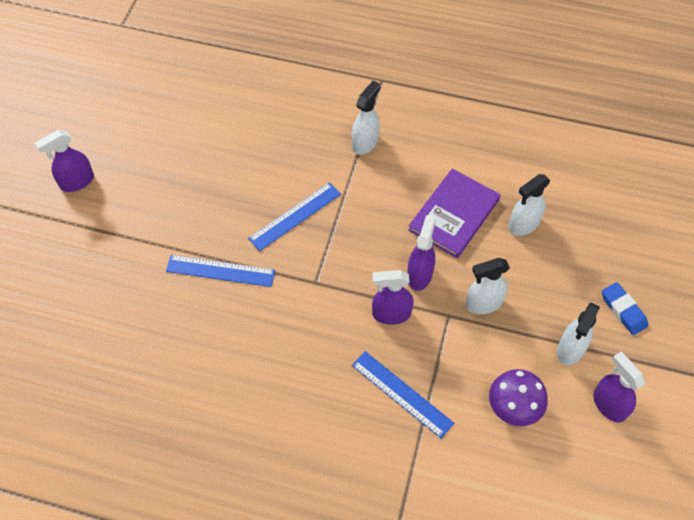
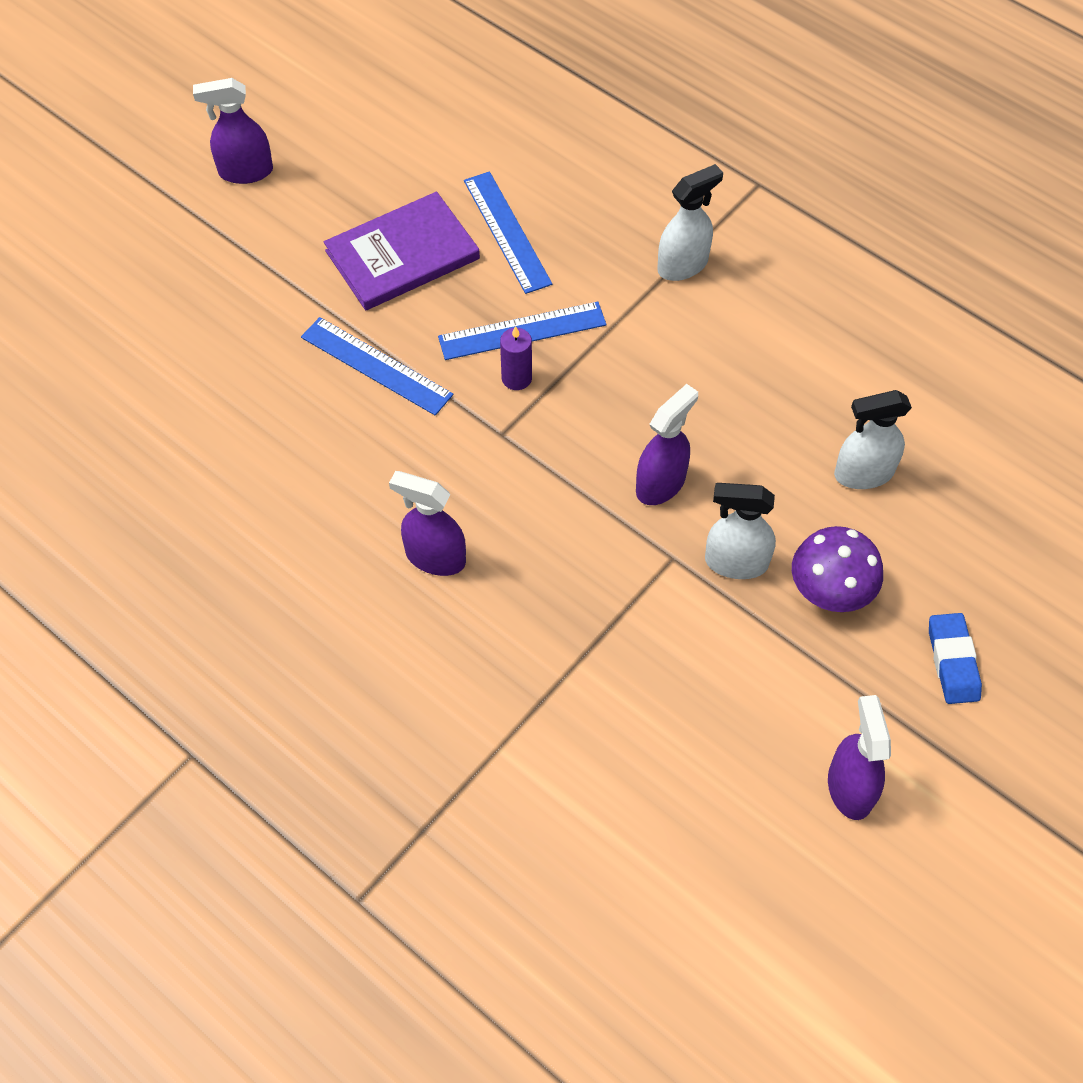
camera: 25 degrees right, 0 degrees up
(306, 245) = (516, 378): none -> purple candle
(391, 314) = (587, 521): purple spray bottle -> purple spray bottle (435, 557)
(402, 393) = (542, 638): blue ruler -> blue ruler (507, 231)
(454, 215) = (761, 418): purple book -> purple book (402, 255)
(514, 407) = (699, 727): purple mushroom -> purple mushroom (830, 589)
(570, 349) = (834, 683): white spray bottle -> none

